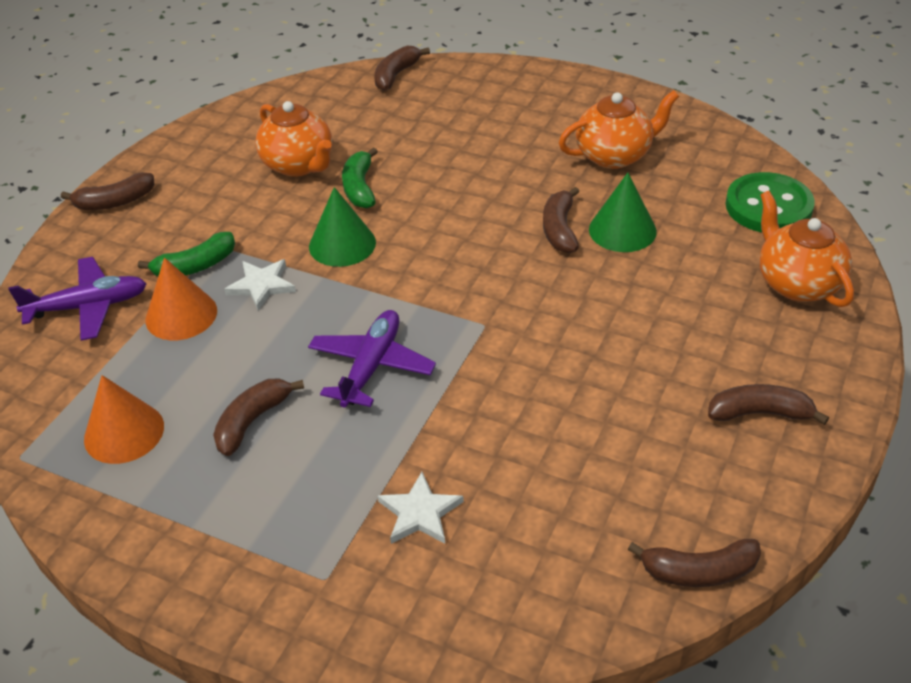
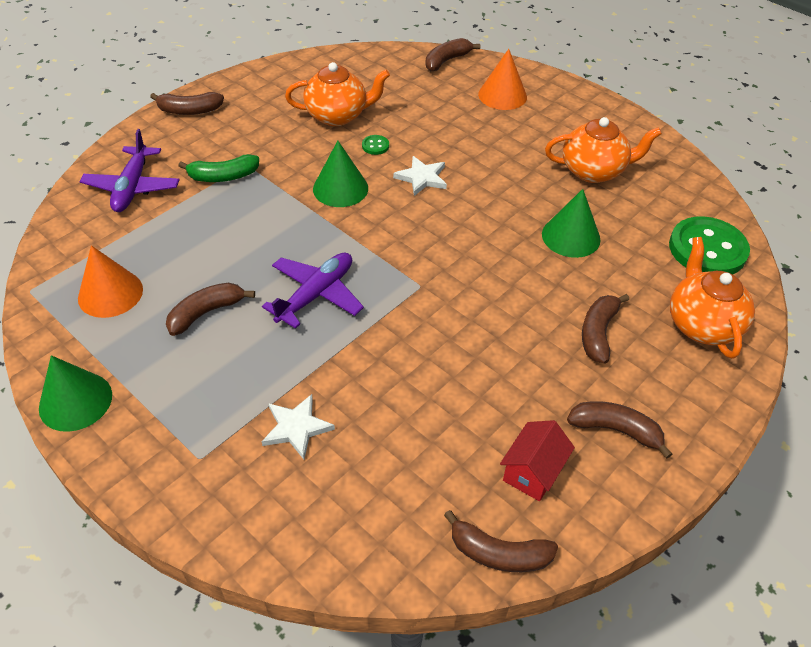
camera: 15 degrees right, 5 degrees up
(88, 307) = (132, 187): purple plane -> purple plane turned 90 degrees clockwise
(144, 563) = (75, 401): none -> green cone
(181, 315) = (194, 212): orange cone -> orange cone (502, 95)
(261, 285) = (264, 205): white star -> white star (422, 178)
(299, 165) = (338, 116): orange teapot -> orange teapot turned 75 degrees counterclockwise
(359, 188) = (375, 146): green banana -> green button
(559, 229) = (518, 222): brown banana -> brown banana (598, 333)
(695, 480) = (532, 472): none -> red house

